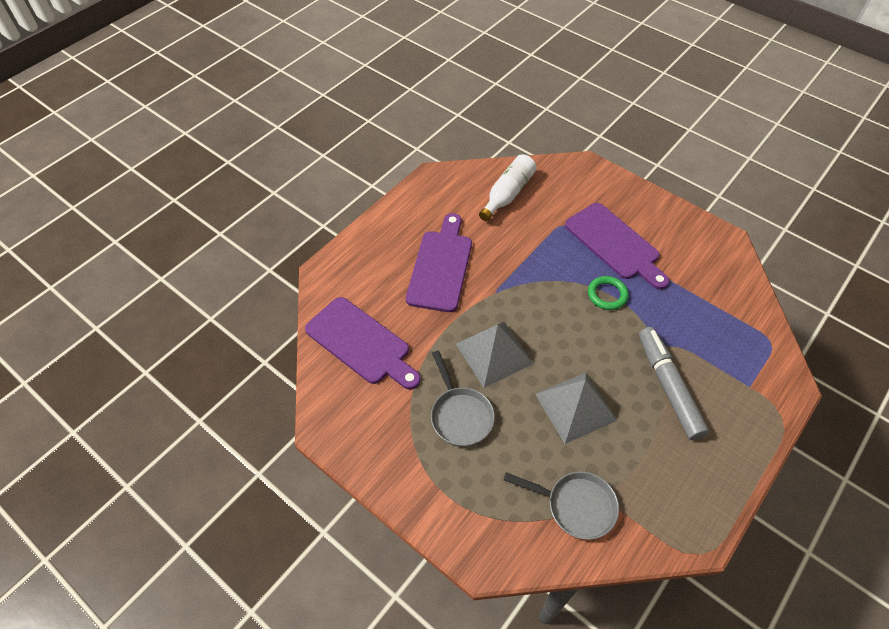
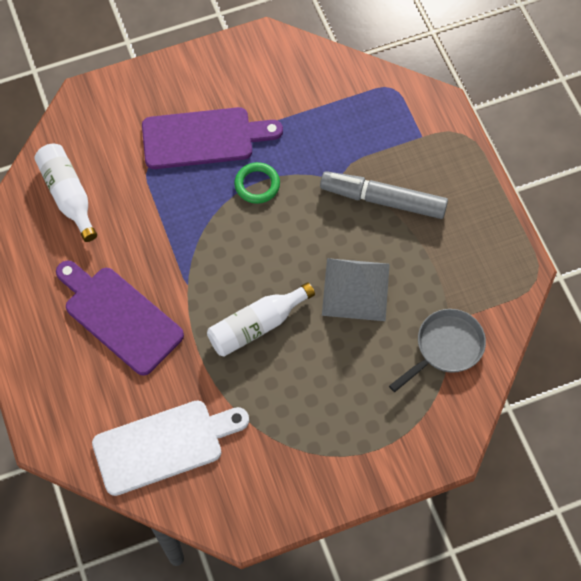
camera: 60 degrees left, 10 degrees up
(361, 343) = (164, 445): purple cutting board -> white cutting board
(460, 415) = (303, 394): grey pan -> none
(494, 353) = (257, 325): grey pyramid -> white bottle

